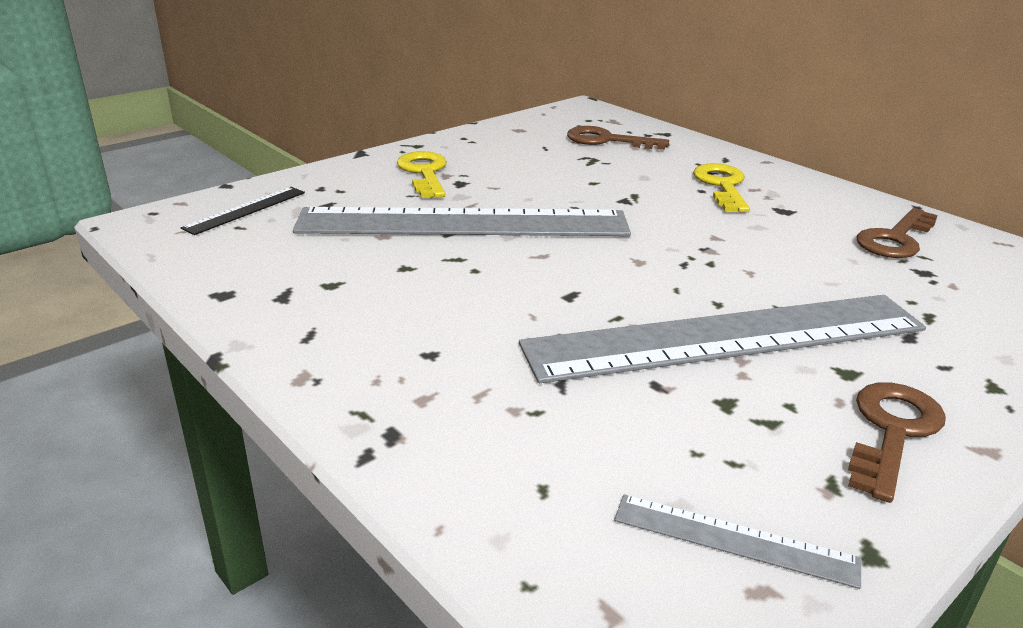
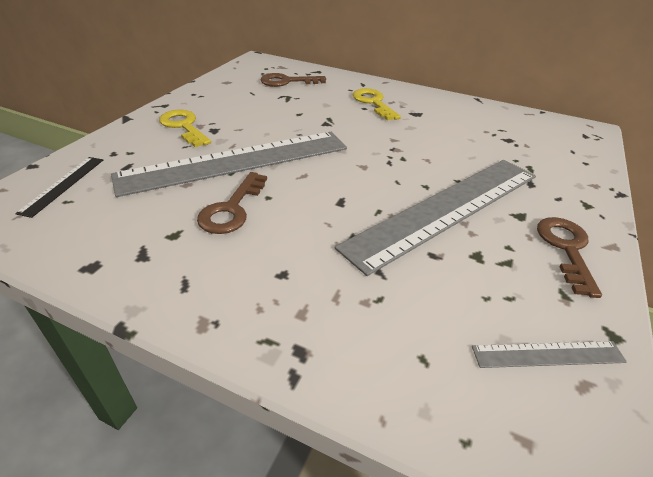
camera: 25 degrees left, 10 degrees up
(895, 239) = (482, 121): brown key -> brown key (232, 209)

